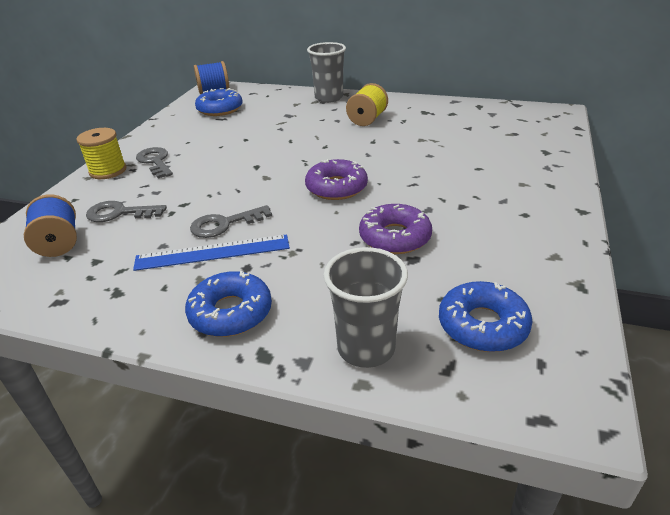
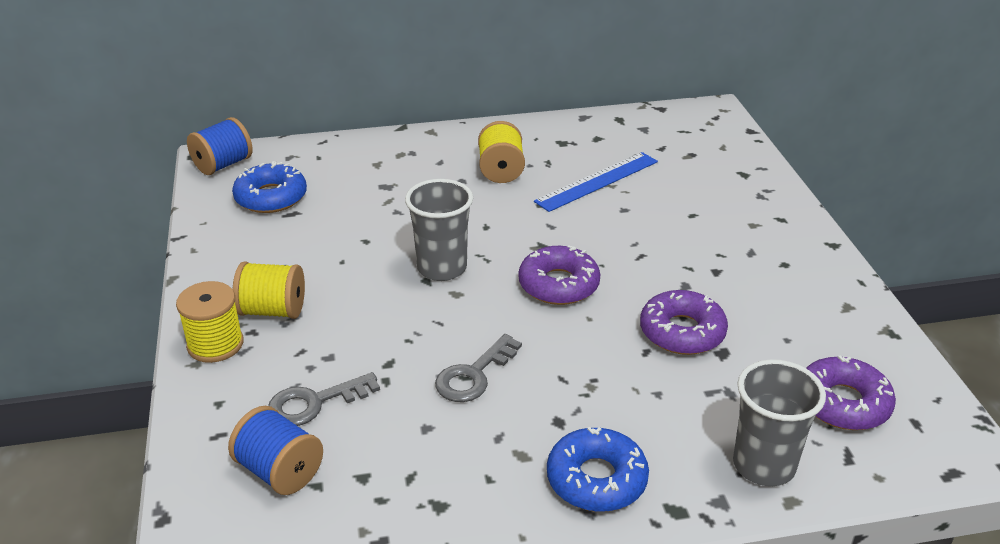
camera: 30 degrees left, 0 degrees up
(155, 162) = (272, 310): grey key -> yellow spool
(213, 252) = (499, 416): blue ruler -> blue ruler (597, 181)
(329, 98) = (414, 144): grey cup -> grey cup (442, 268)
(482, 325) = (843, 403): blue donut -> purple donut

